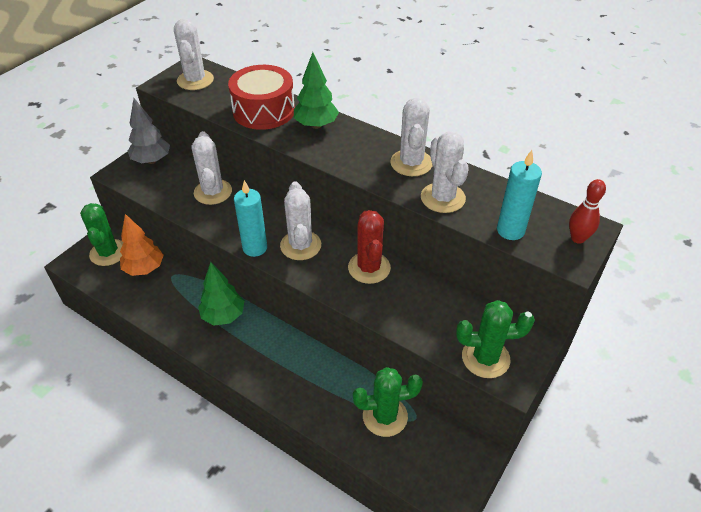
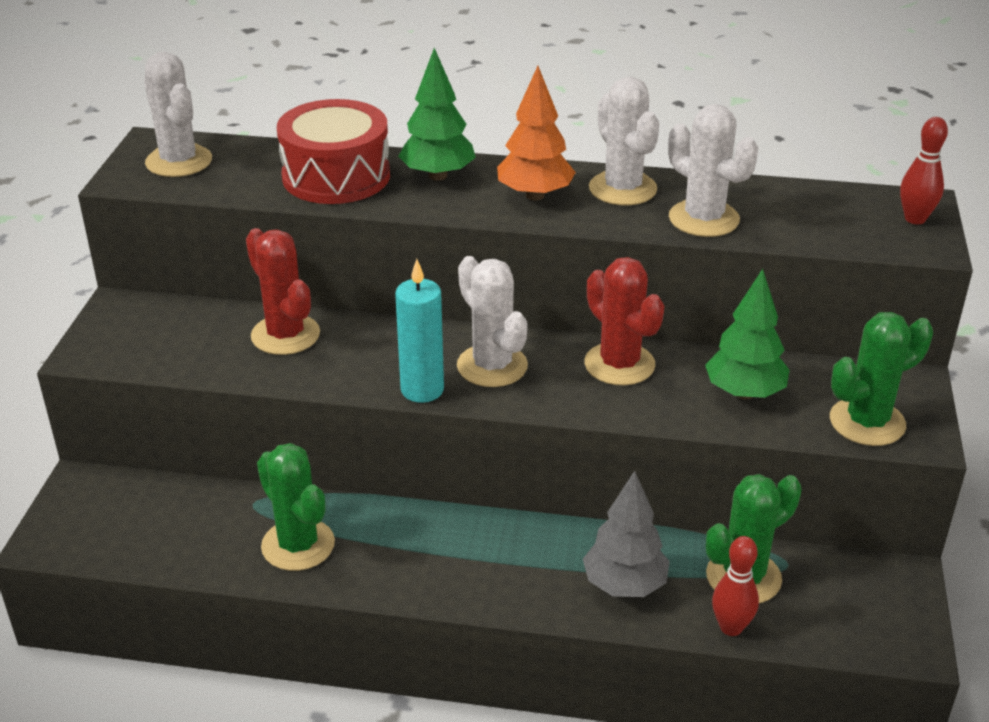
camera: 25 degrees left, 10 degrees down
(108, 253) = (105, 506): green cactus -> green cactus (298, 545)
(144, 268) = (194, 509): orange tree -> orange tree (535, 195)
(152, 160) = (135, 319): grey tree -> grey tree (624, 585)
(213, 192) = (285, 335): white cactus -> red cactus
(223, 316) = (389, 531): green tree -> green tree (744, 393)
(356, 444) = (731, 627): none -> red bowling pin
(510, 230) = (825, 232): turquoise candle -> none

